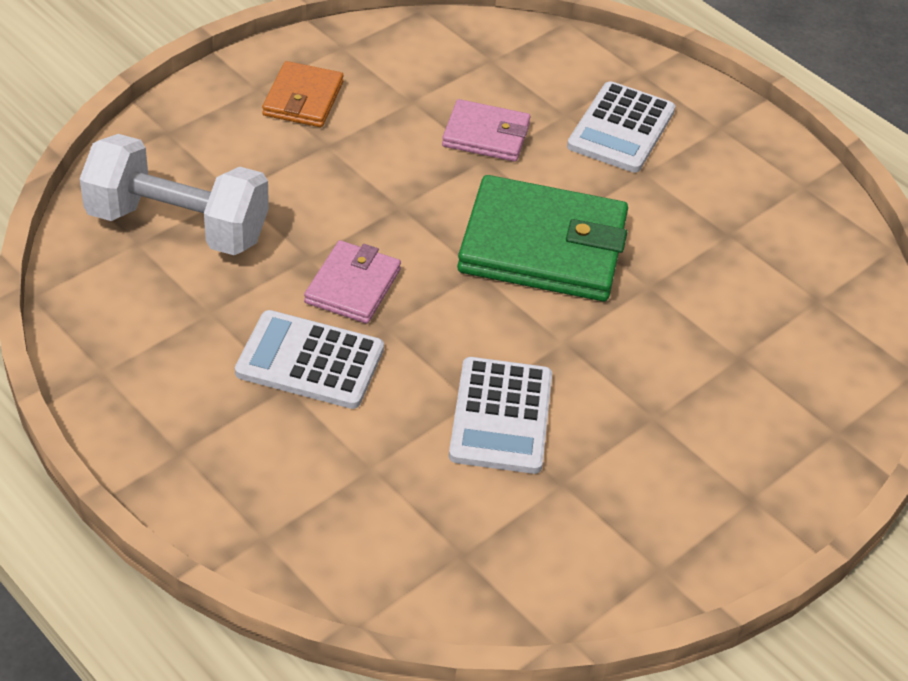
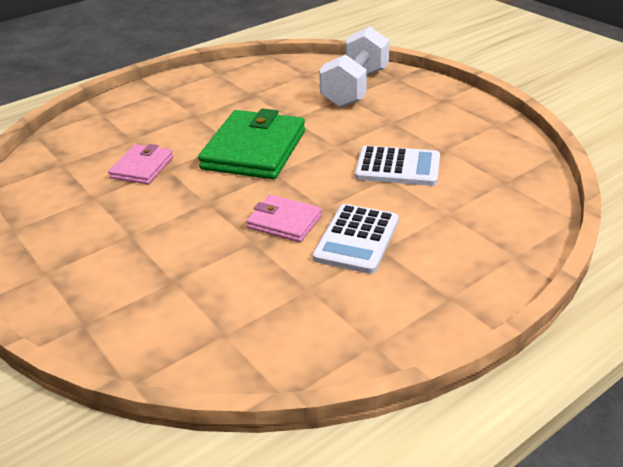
camera: 80 degrees left, 10 degrees down
(177, 226) = (207, 311): white dumbbell -> white dumbbell (355, 88)
(303, 99) = (70, 248): orange wallet -> none
(621, 128) = (152, 121): white calculator -> none

